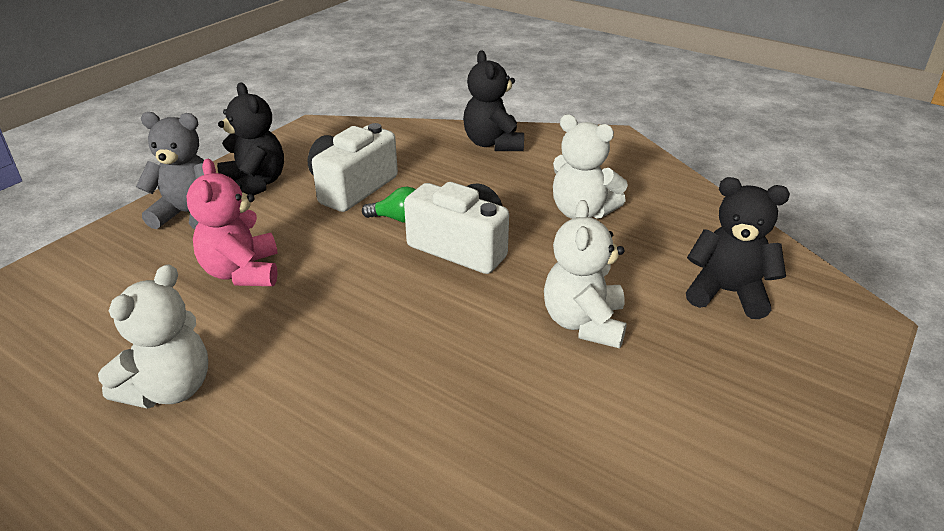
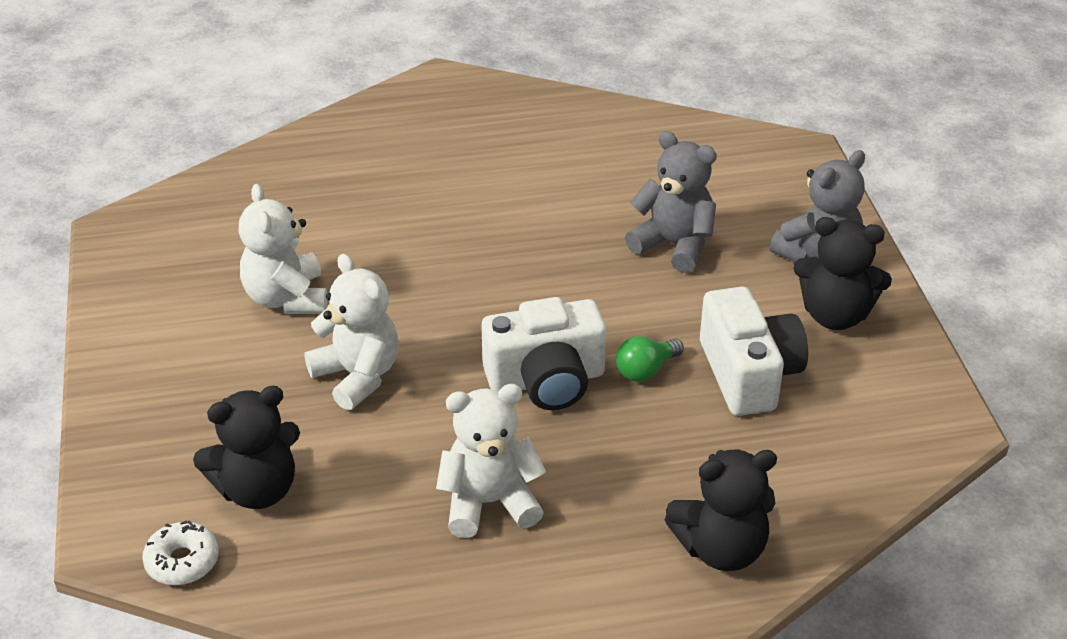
camera: 135 degrees right, 5 degrees up
(170, 389) = (570, 166): white teddy bear -> white teddy bear (287, 298)
(242, 272) = (674, 245): pink teddy bear -> grey teddy bear
(493, 144) = (721, 549): black teddy bear -> black teddy bear turned 135 degrees clockwise
(810, 281) = (182, 561): none -> white donut

